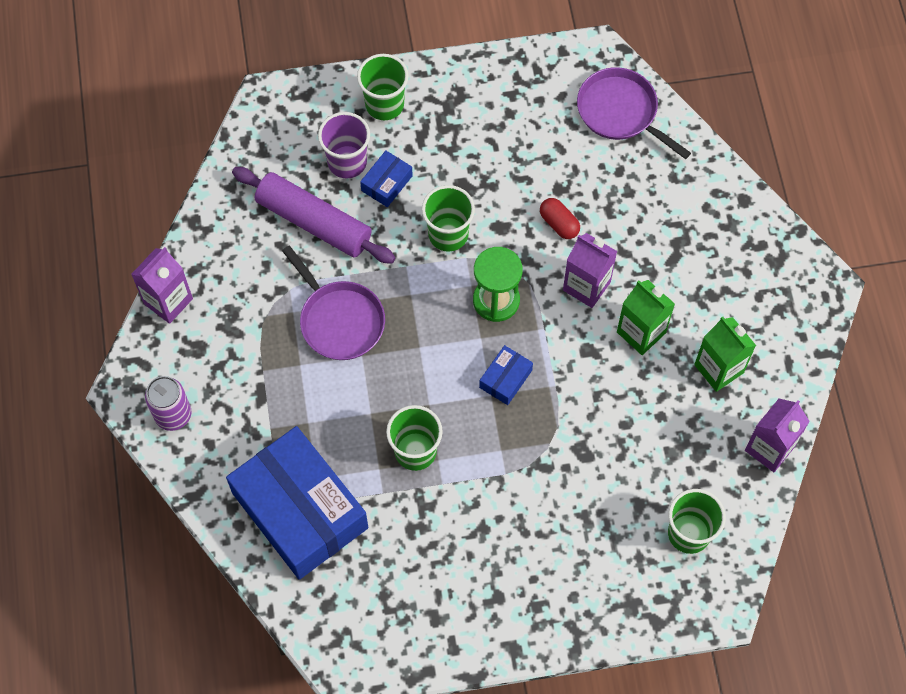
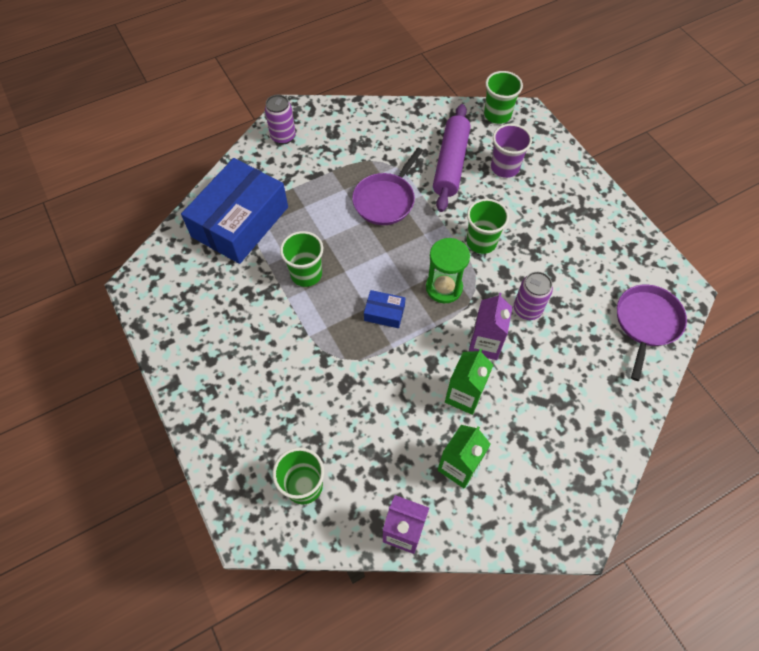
camera: 70 degrees right, 5 degrees down
(168, 301) = (359, 110): purple carton -> none
(384, 104) = (560, 174): green cup -> green cup (497, 115)
(386, 183) = (501, 194): blue box -> none
(559, 223) = (527, 309): red capsule -> purple can

